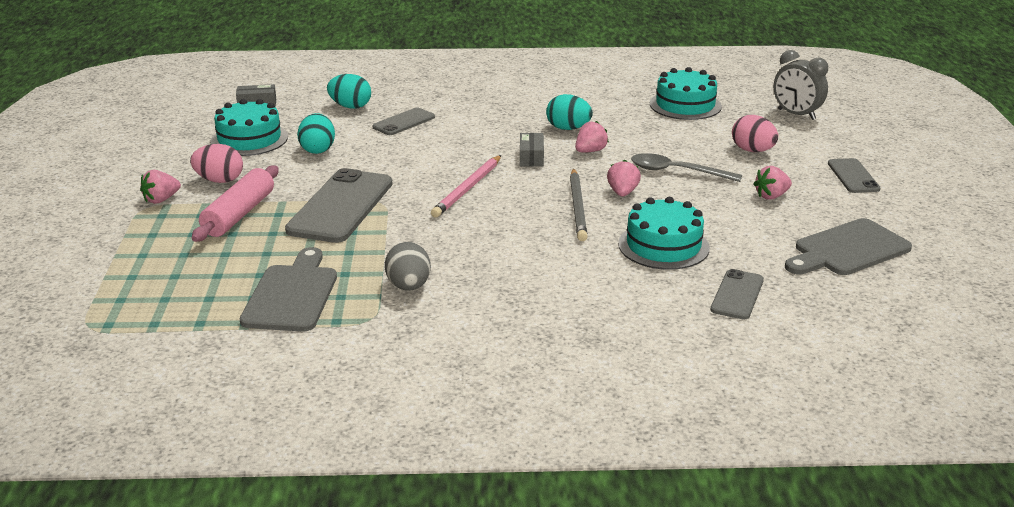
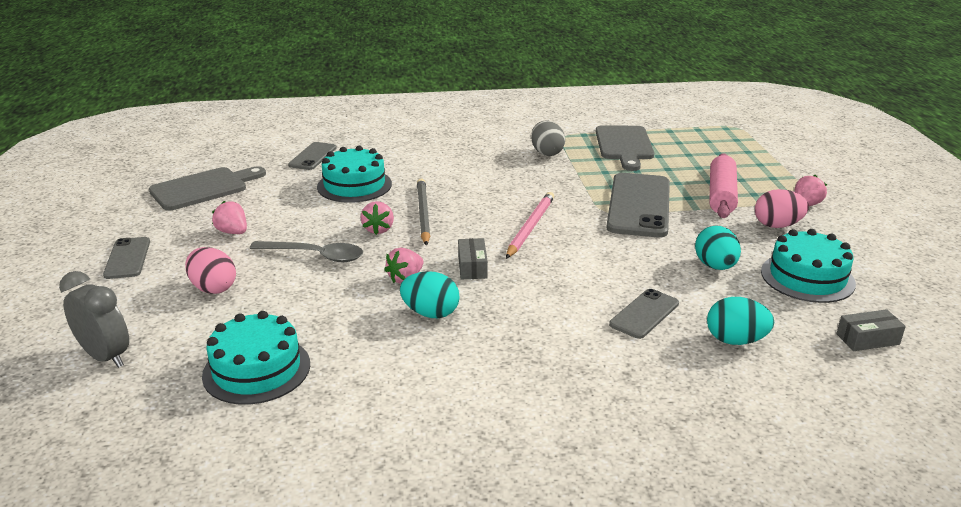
camera: 175 degrees right, 0 degrees up
(771, 196) = (233, 232): pink strawberry -> pink strawberry turned 105 degrees counterclockwise

